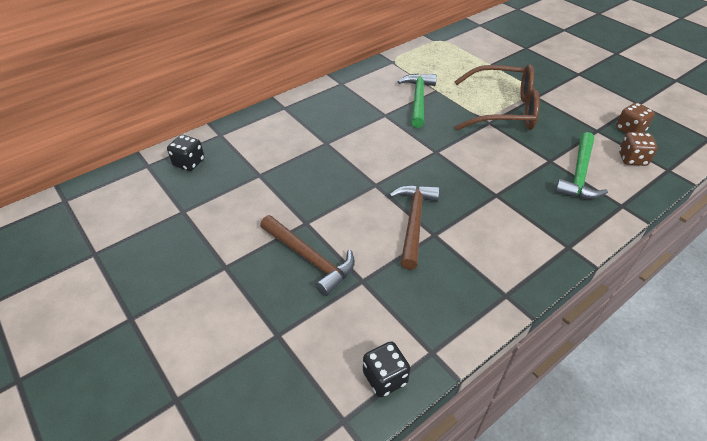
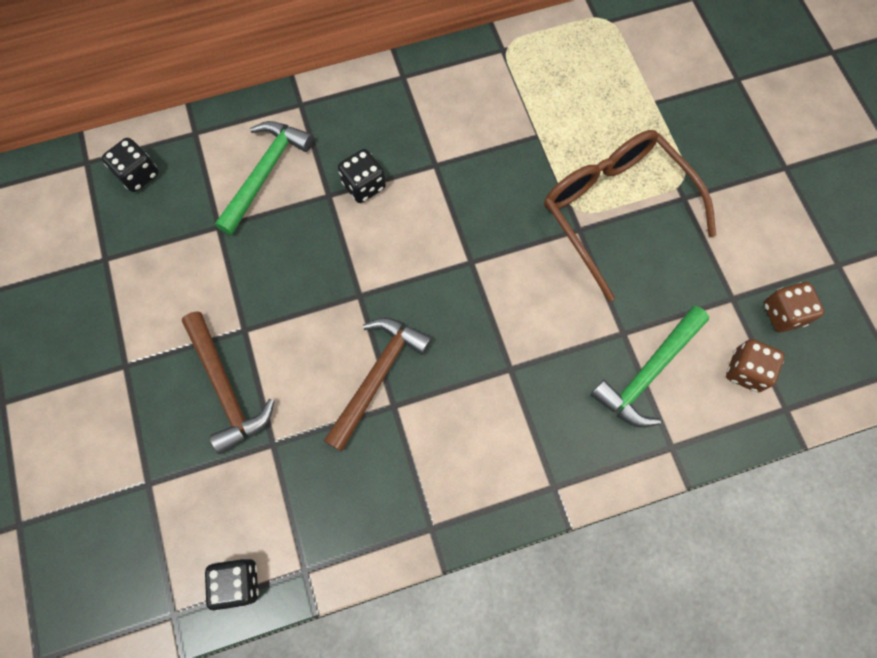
camera: 20 degrees right, 25 degrees up
(346, 133) = (364, 185): none -> black dice
(418, 99) = (499, 147): green hammer -> green hammer (265, 173)
(503, 110) = (615, 210): brown glasses -> brown glasses turned 150 degrees counterclockwise

